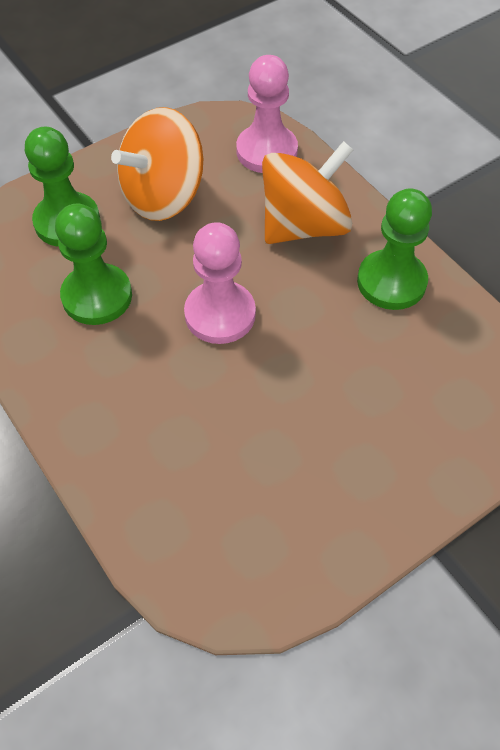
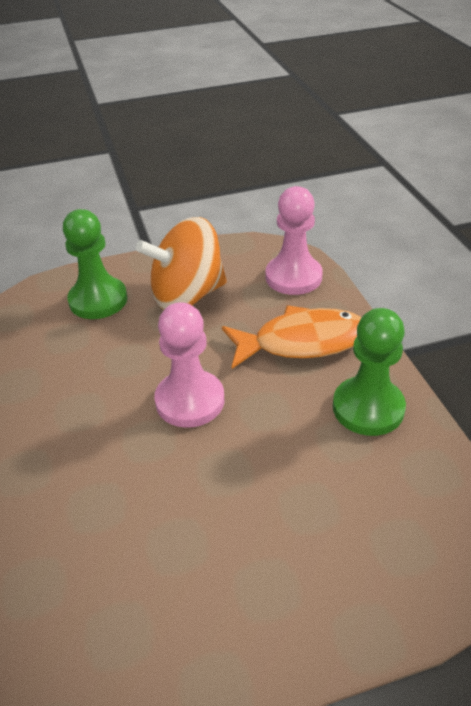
camera: 20 degrees right, 15 degrees down
(97, 296) = (91, 362): green pawn -> none
(304, 225) = (302, 342): orange spinning top -> orange fish

